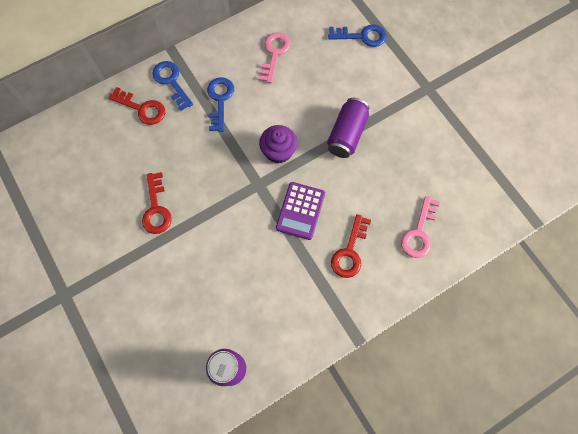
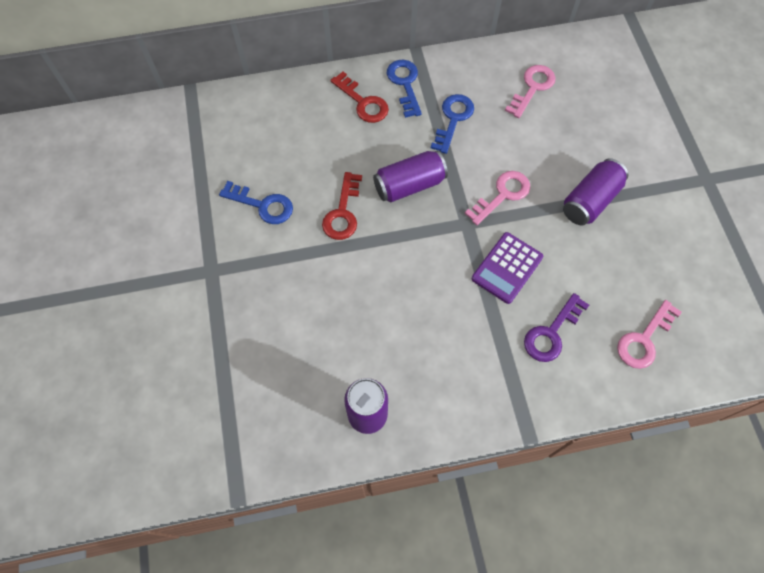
camera: 20 degrees right, 5 degrees down
(203, 167) = (409, 185): none -> purple can
(278, 151) = (502, 195): purple cupcake -> pink key
(350, 252) = (551, 333): red key -> purple key
(362, 36) = (643, 98): blue key -> blue key (263, 205)

